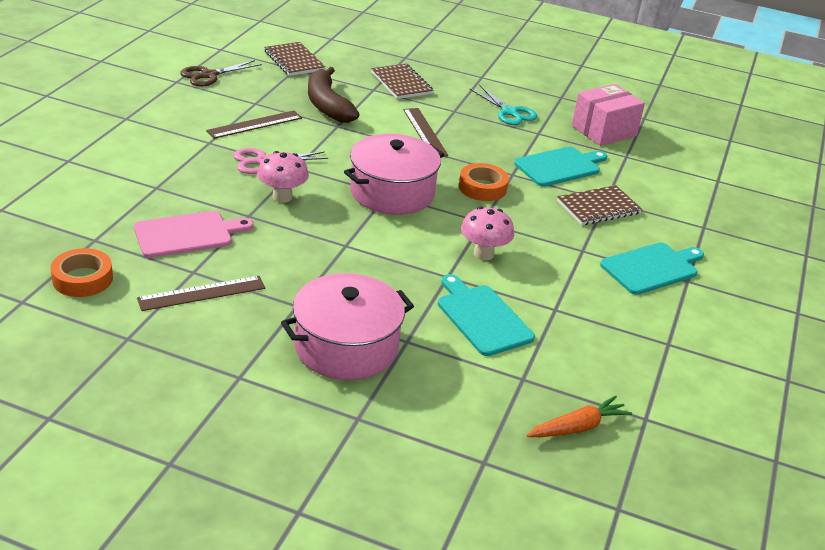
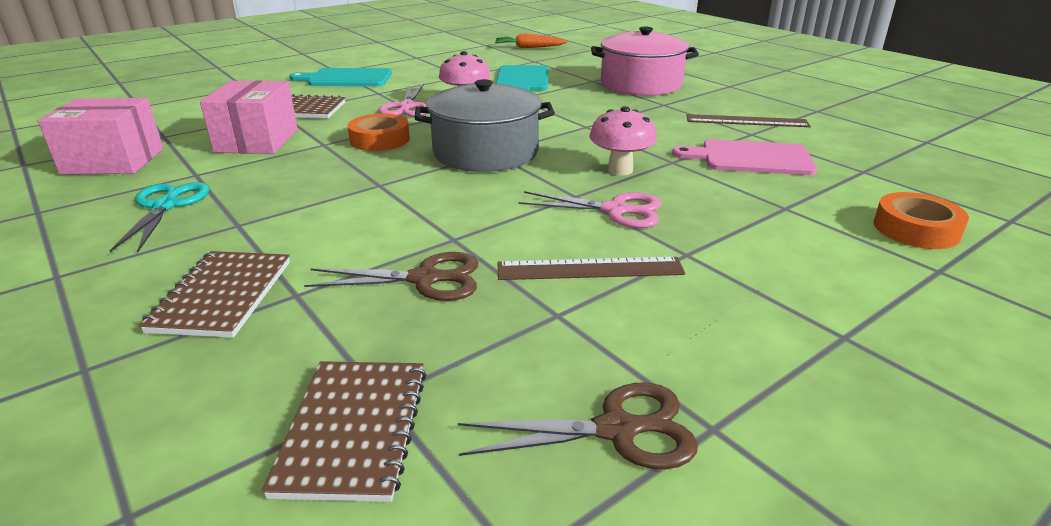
camera: 145 degrees left, 5 degrees down
(82, 279) = (868, 145): orange tape -> orange tape (916, 229)
(327, 105) = (425, 279): brown banana -> brown scissors
(392, 192) = (485, 152): pink pot -> grey pot
(425, 132) = (338, 204): brown ruler -> none
(524, 233) = (406, 107): none -> pink scissors
(560, 166) = (257, 141): turquoise cutting board -> pink box

